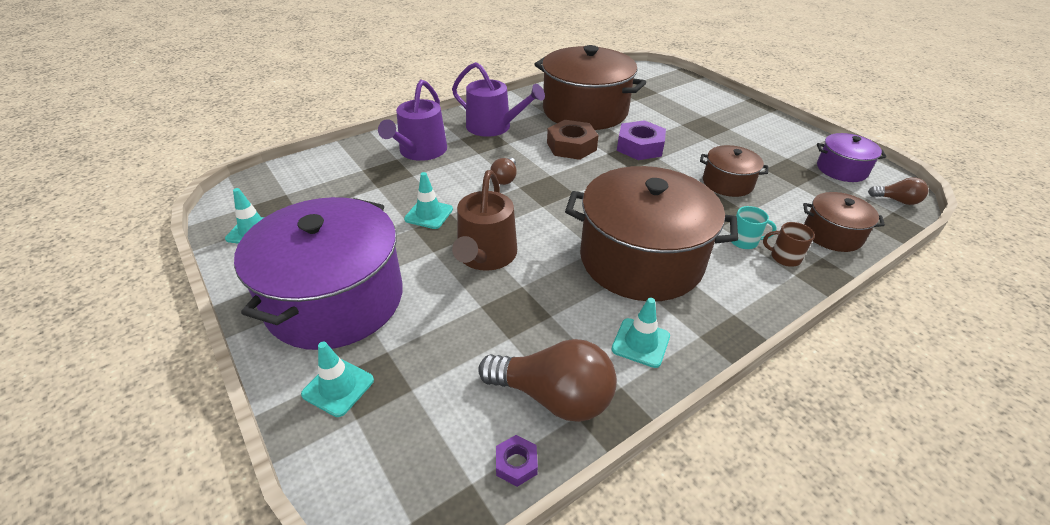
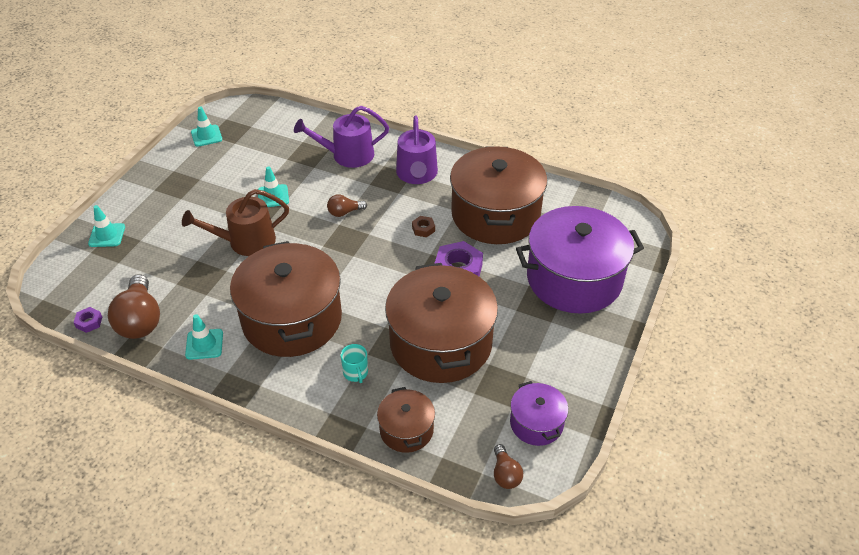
camera: 60 degrees right, 5 degrees up
(335, 299) = (168, 200): purple pot -> purple pot (574, 279)
(571, 146) = (423, 229): brown nut -> brown nut, size x0.49
(727, 183) = (440, 343): brown pot -> brown pot, size x2.06
(784, 257) = (349, 402): brown mug -> none

